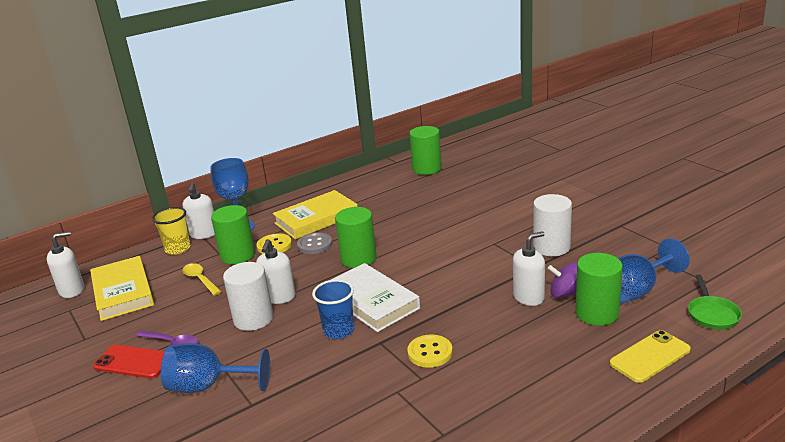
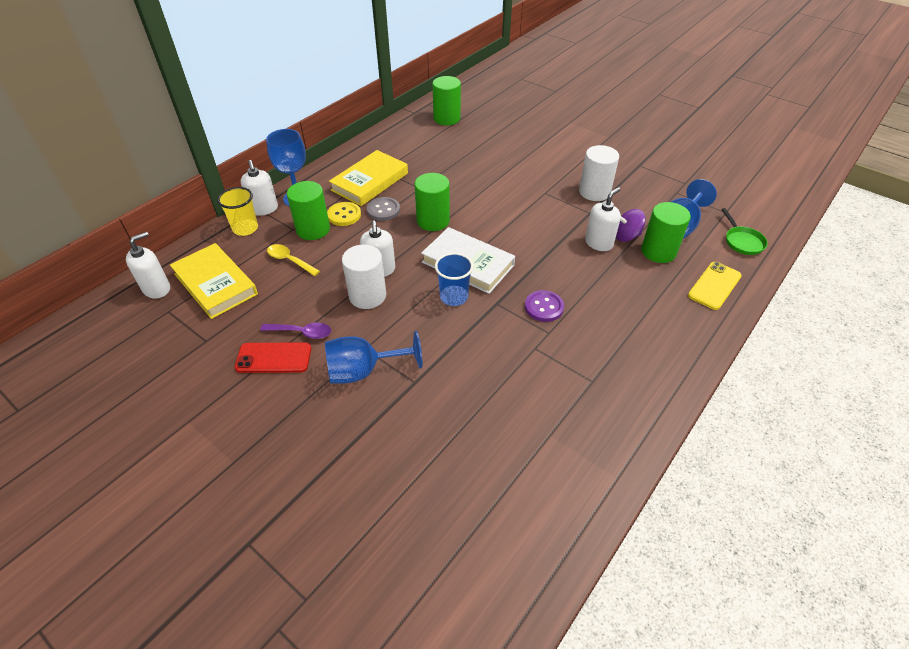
camera: 20 degrees left, 20 degrees up
(430, 352) = (544, 307): yellow button -> purple button

